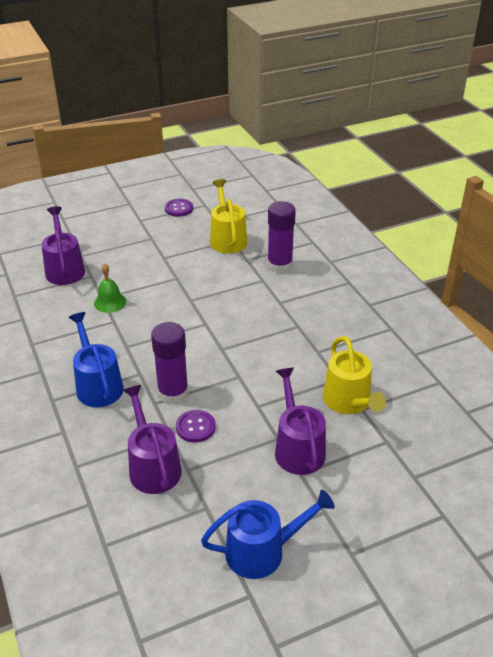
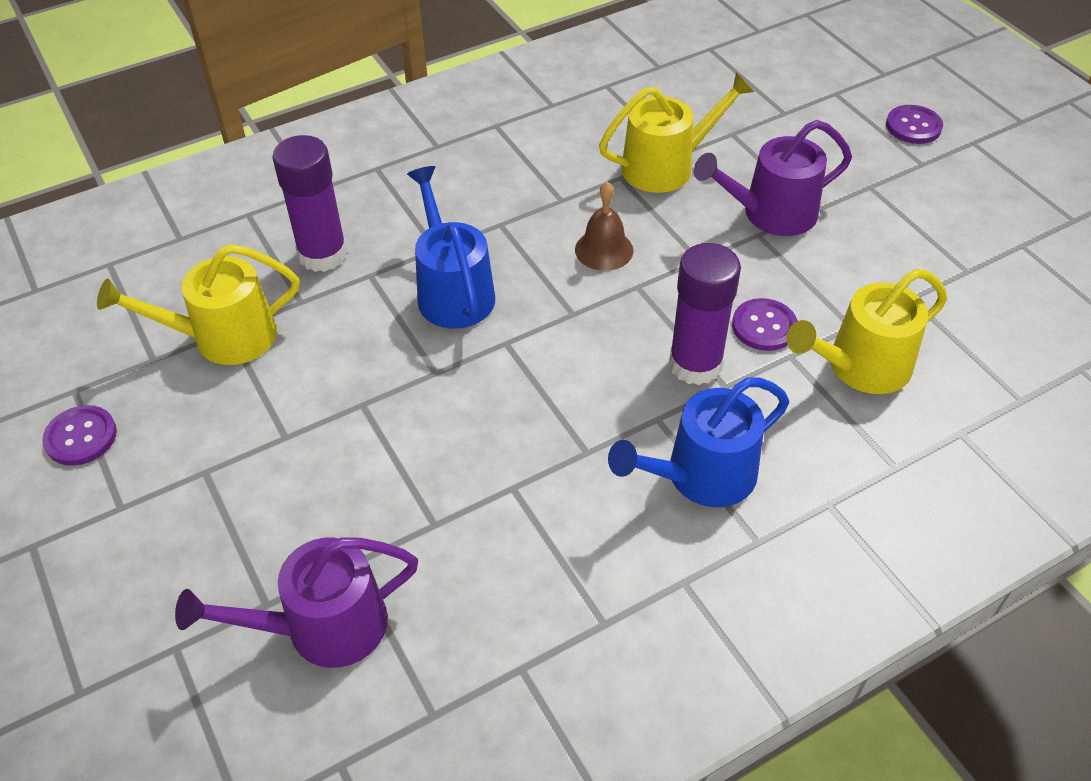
camera: 95 degrees left, 10 degrees up
(110, 302) = (449, 506): green bell -> none
(153, 467) = (861, 367): purple watering can -> yellow watering can
(262, 551) = (955, 238): blue watering can -> blue watering can (453, 291)
(271, 365) = (604, 250): none -> brown bell
(400, 560) = (913, 126): none -> purple button

